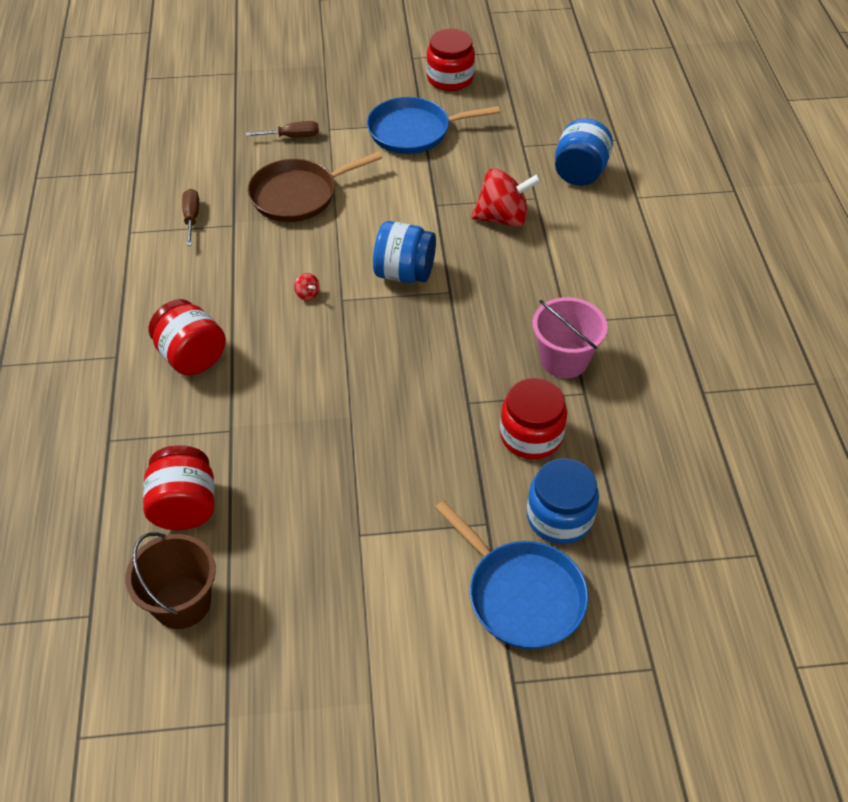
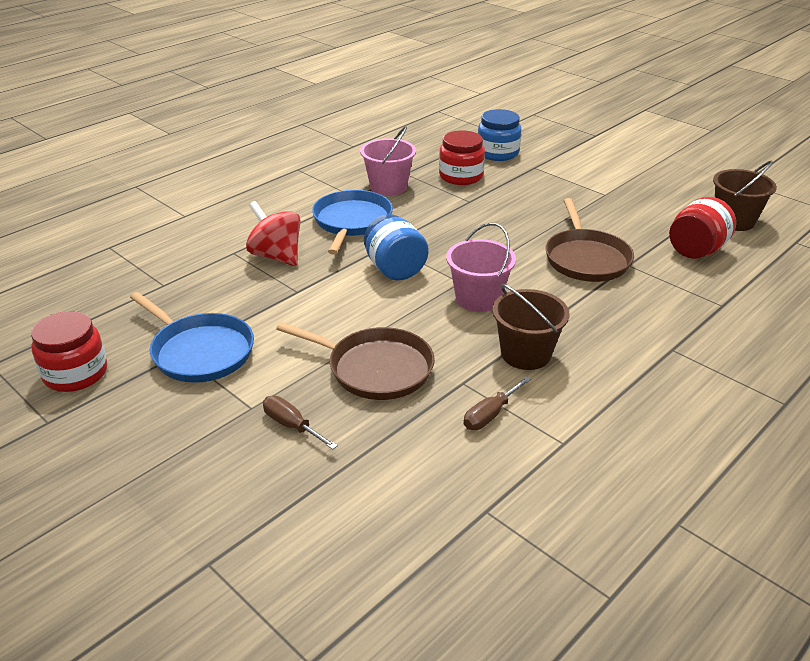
camera: 130 degrees left, 15 degrees down
(192, 356) = (611, 314): red jar -> none
(217, 274) = (526, 354): none -> brown bucket
(275, 408) = (586, 258): none -> brown pan
(307, 294) = (478, 299): red spinning top -> pink bucket
(521, 594) = (554, 147): blue pan -> blue pan (351, 222)
(580, 173) = (177, 246): blue jar -> none

